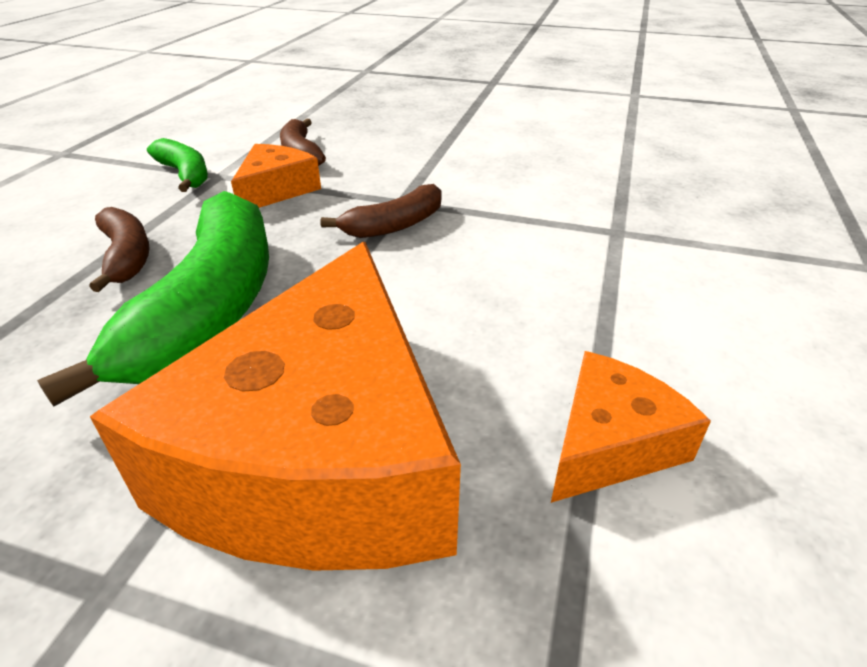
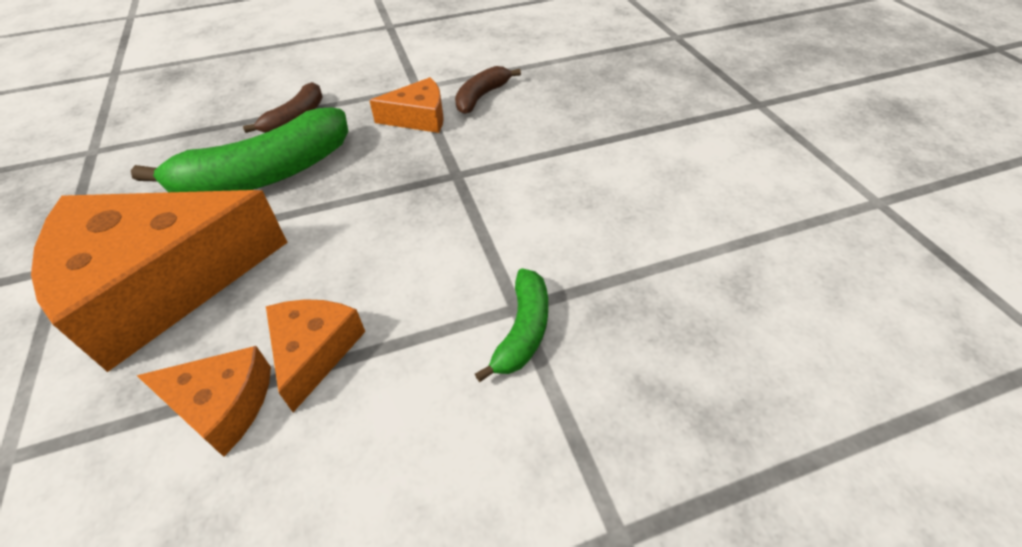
camera: 55 degrees right, 10 degrees up
(185, 174) = (405, 76): green banana -> green banana (522, 331)
(394, 225) = (417, 189): brown banana -> none
(578, 352) = (314, 351): none -> orange cheese

